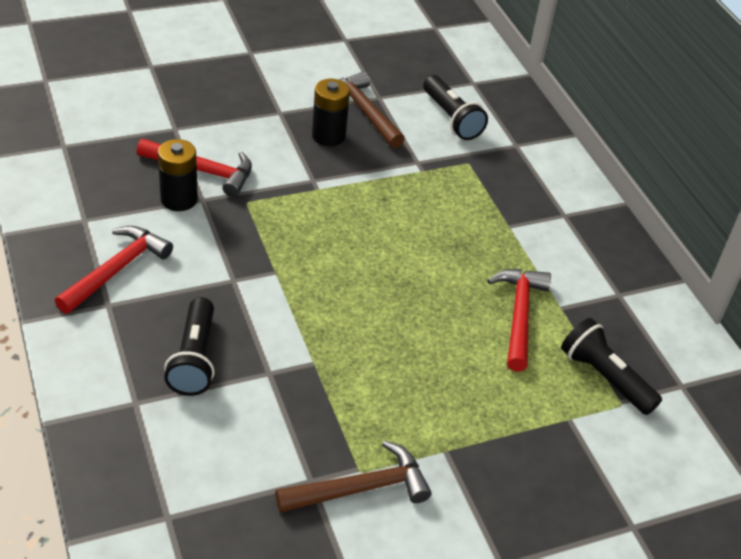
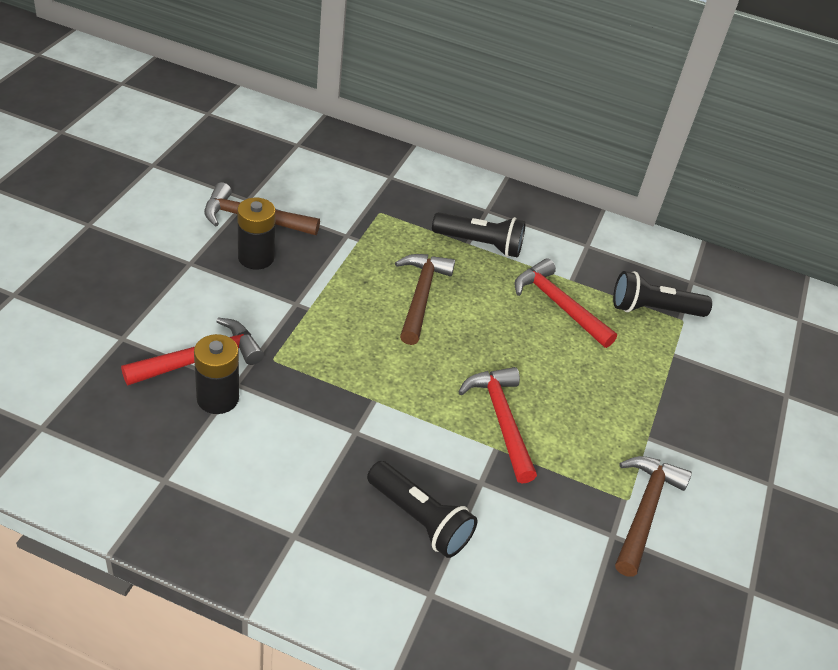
camera: 50 degrees left, 0 degrees up
(116, 270) = (257, 501): red hammer -> red hammer (501, 420)
(411, 235) = (421, 296): none -> brown hammer
(451, 118) = (322, 183): black flashlight -> black flashlight (480, 244)

